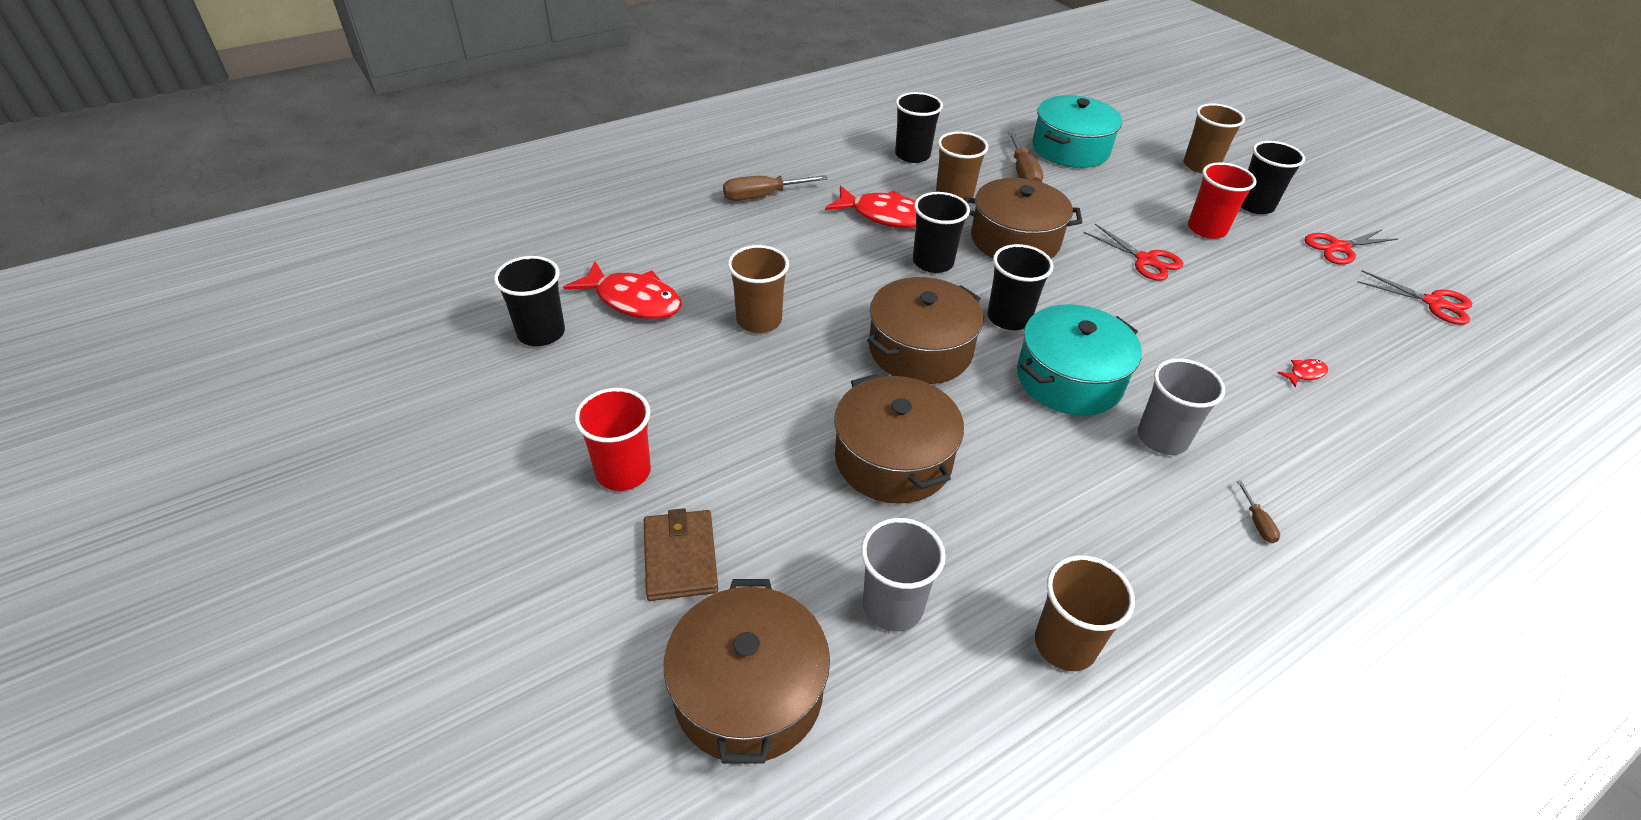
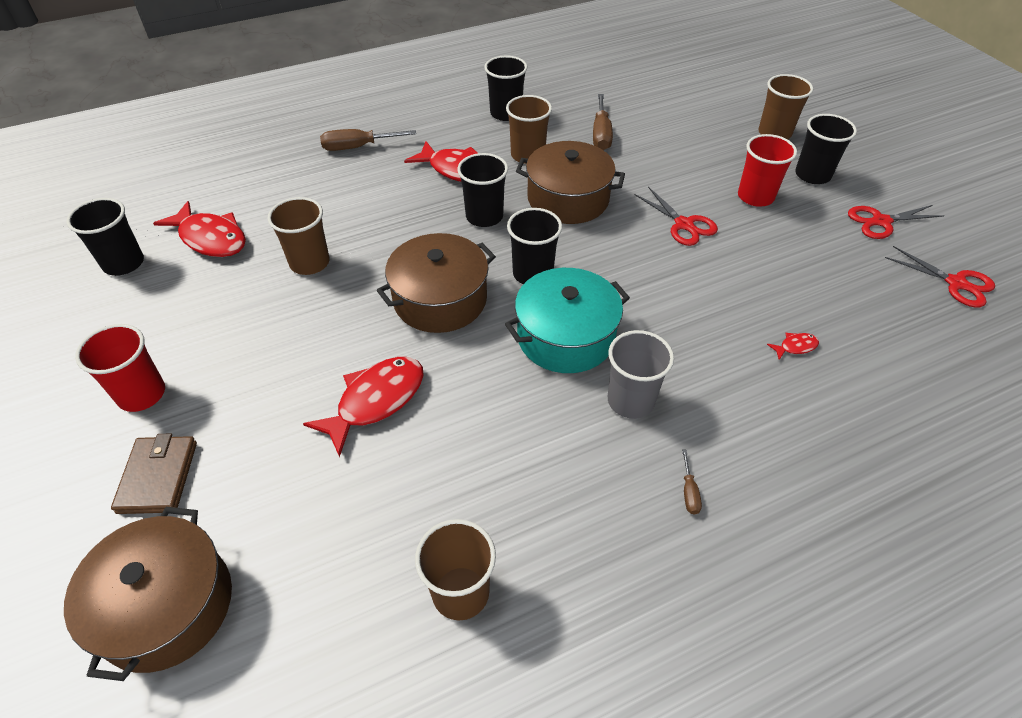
camera: 10 degrees right, 5 degrees up
(893, 459) = (375, 401): brown pot -> red fish
(893, 606) = (321, 540): grey cup -> none
(1070, 149) = (655, 112): turquoise pot -> none

